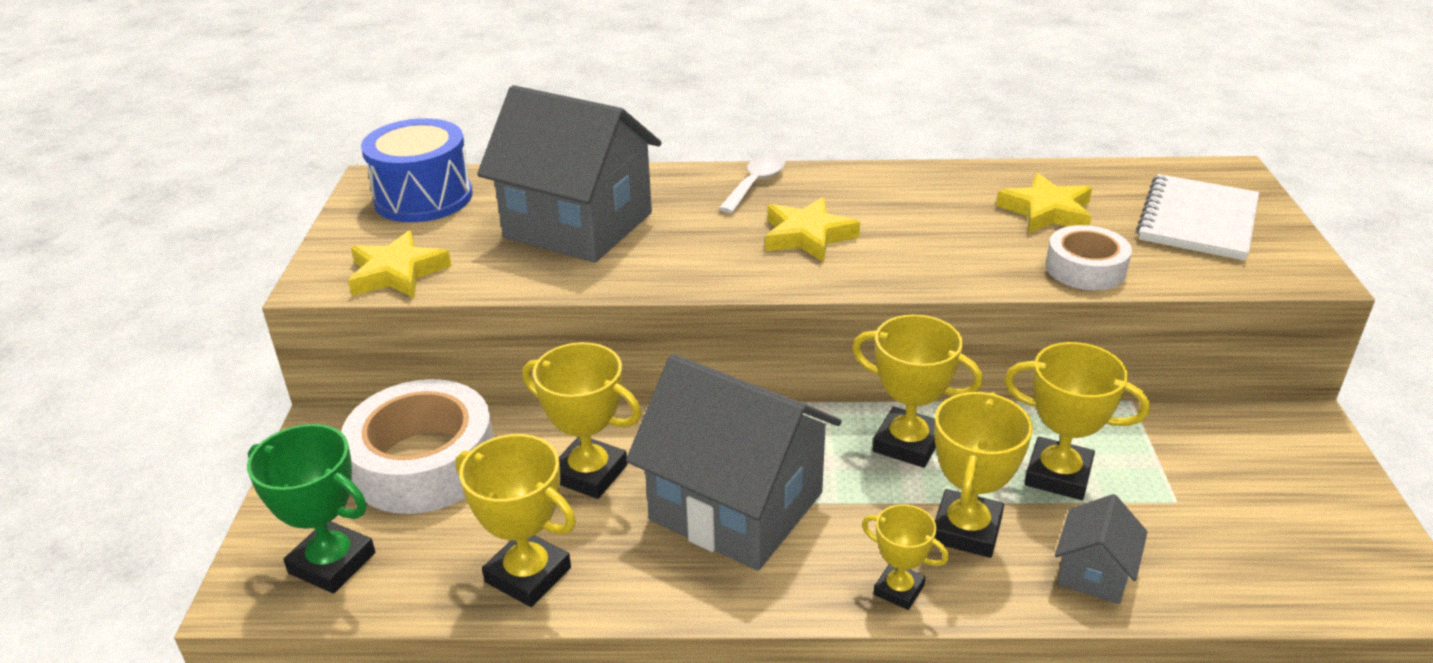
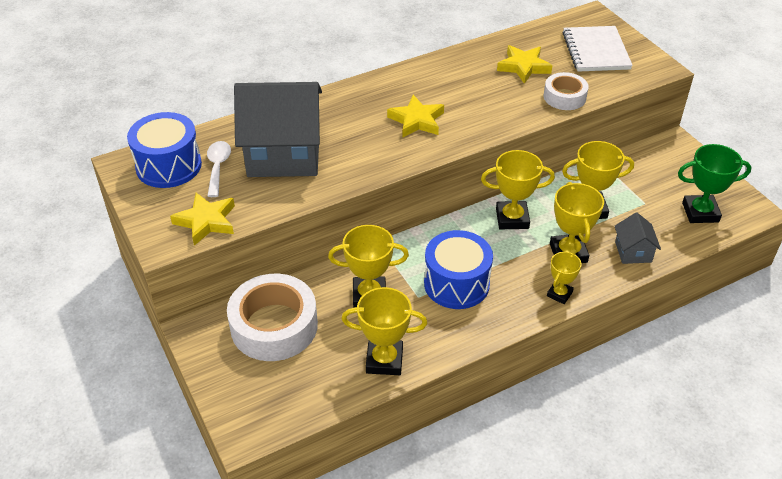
camera: 30 degrees left, 10 degrees up
(332, 563) = (276, 398): green trophy -> green trophy (700, 212)
(736, 506) = (456, 283): grey house -> blue drum
(755, 183) = (360, 94): white spoon -> white spoon (218, 167)
(899, 590) = (559, 294): yellow trophy -> yellow trophy turned 60 degrees counterclockwise

